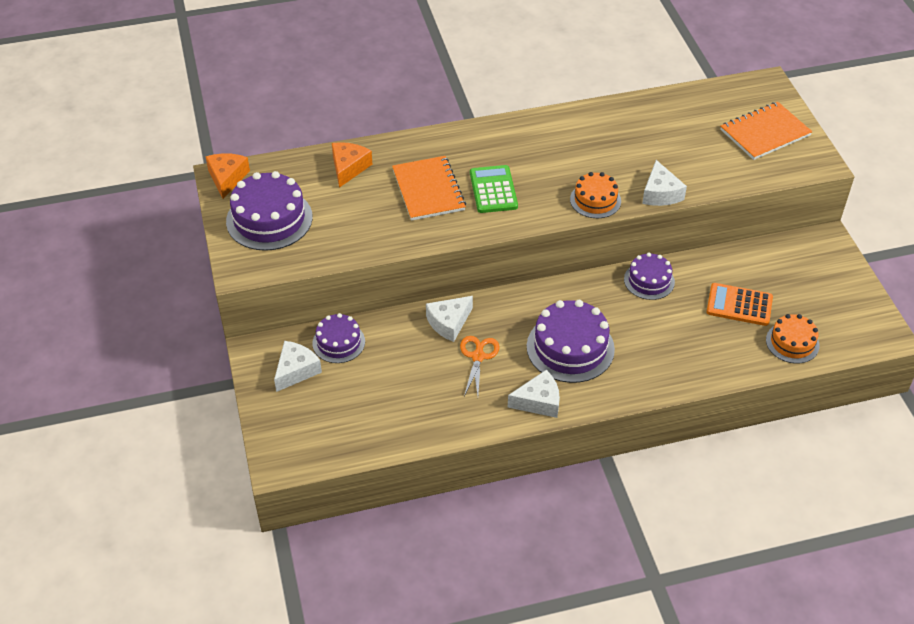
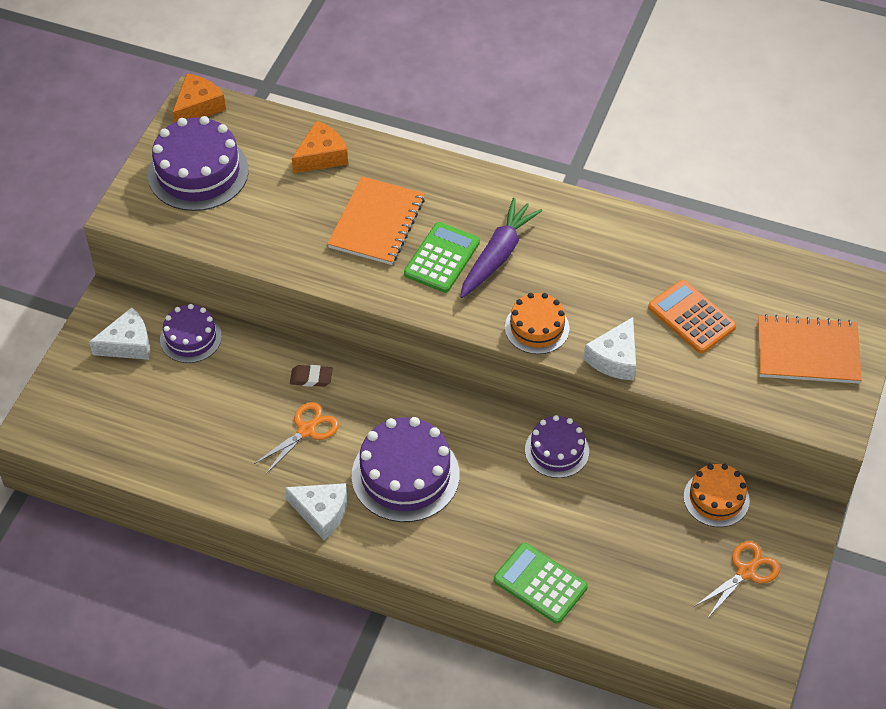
camera: 35 degrees right, 5 degrees up
(449, 323) = (311, 378): white cheese -> brown eraser
(527, 170) = (498, 255): none -> purple carrot
(717, 363) = (540, 583): none -> green calculator
(739, 305) = (628, 534): orange calculator -> orange calculator (691, 317)
(792, 342) = (645, 610): orange cake -> orange cake (716, 498)
(825, 288) = (746, 572): none -> orange scissors

